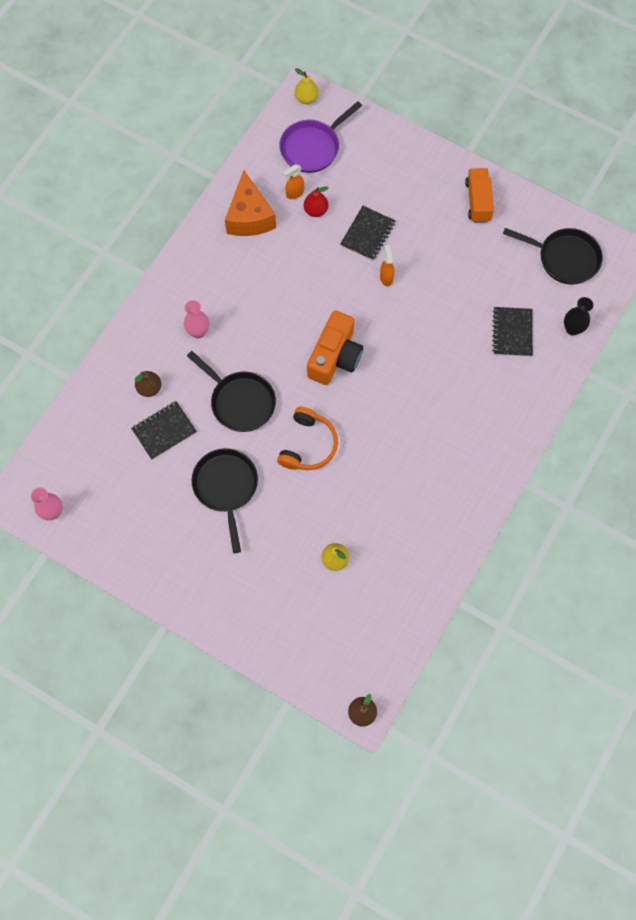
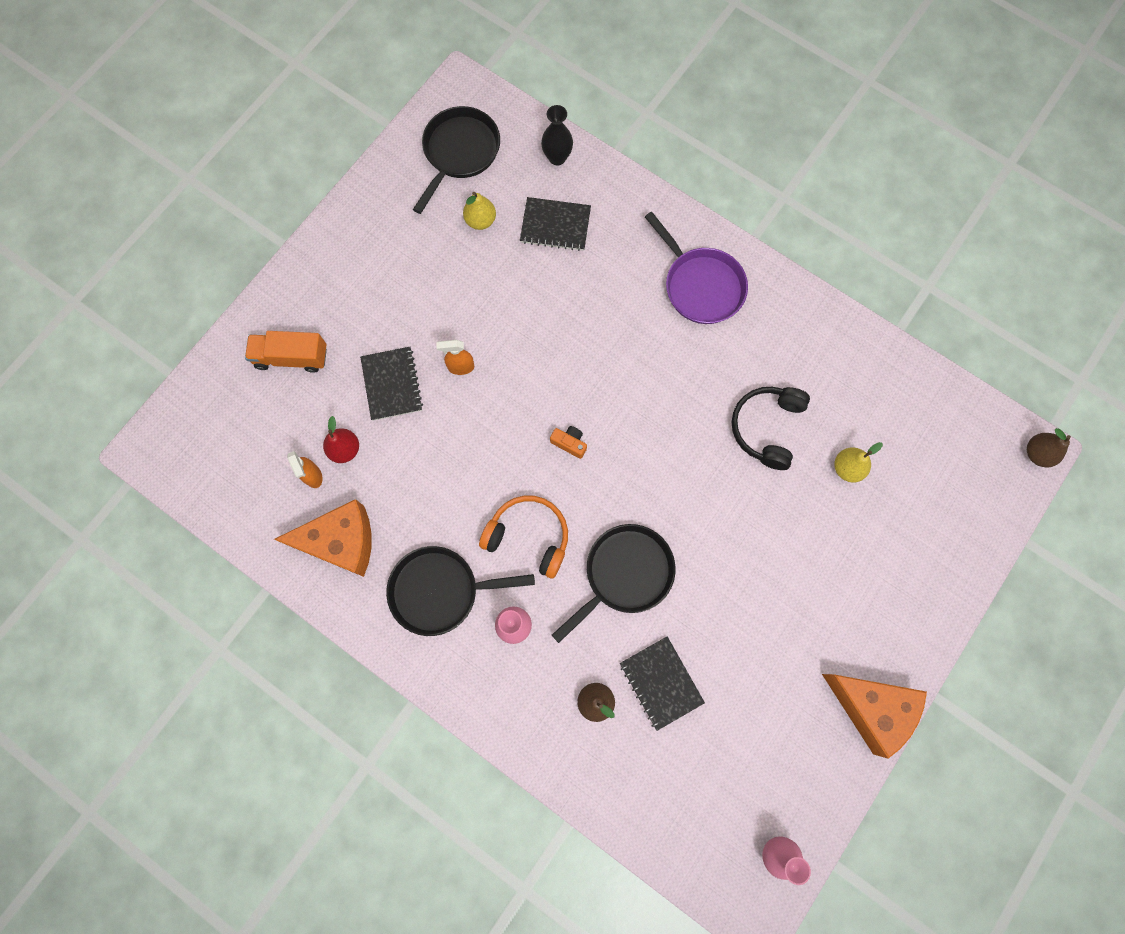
camera: 85 degrees left, 5 degrees up
(153, 578) = (871, 708): none -> orange cheese
(226, 487) = (747, 601): black pan -> black pan (440, 591)
(306, 98) = (159, 447): yellow pear -> yellow pear (480, 221)
(308, 445) = (692, 488): orange headphones -> orange headphones (529, 537)
(312, 147) = (242, 445): purple pan -> purple pan (700, 285)
(335, 357) = (569, 443): orange camera -> orange camera, size x0.41
(362, 497) = (766, 428): none -> black headphones
(367, 234) = (392, 384): black notebook -> black notebook turned 45 degrees clockwise
(478, 201) = (363, 241): orange truck -> orange truck (291, 357)

